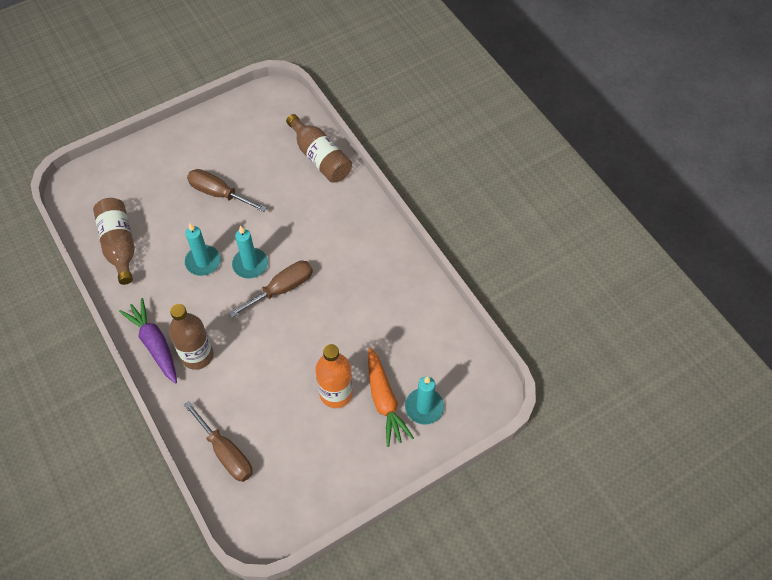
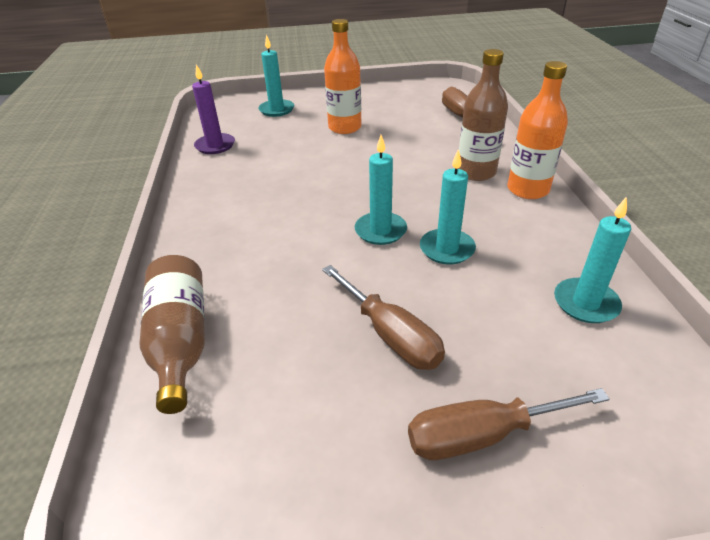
camera: 155 degrees left, 20 degrees down
(119, 245) = (585, 303): brown bottle -> turquoise candle
(154, 344) = (528, 189): purple carrot -> orange bottle
(282, 289) = (352, 200): brown screwdriver -> brown screwdriver (482, 435)
(384, 401) = (306, 117): orange carrot -> none
(436, 323) = (215, 146): none -> purple candle

